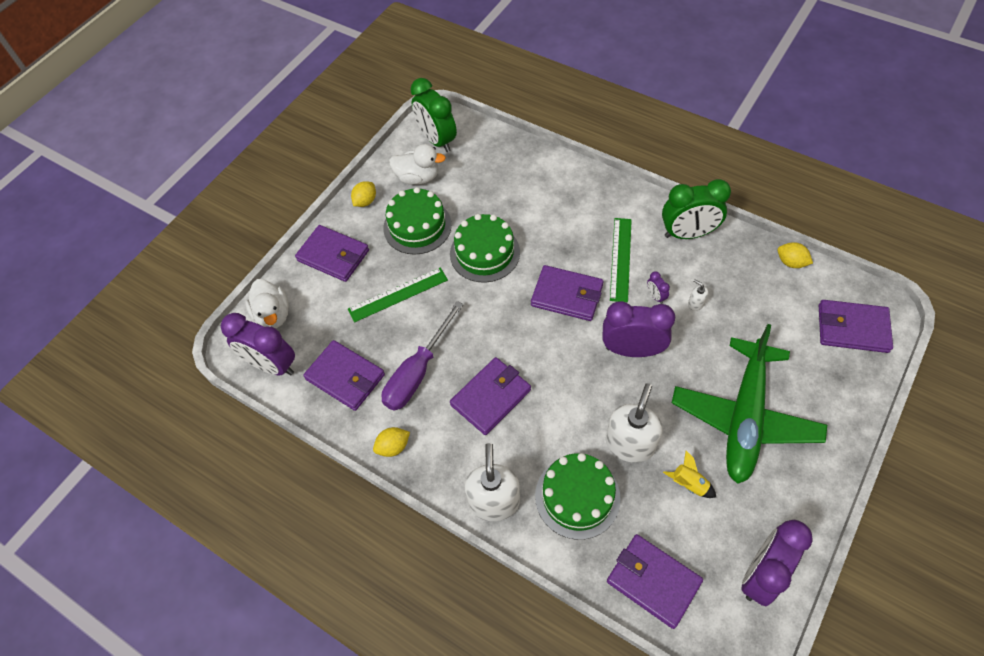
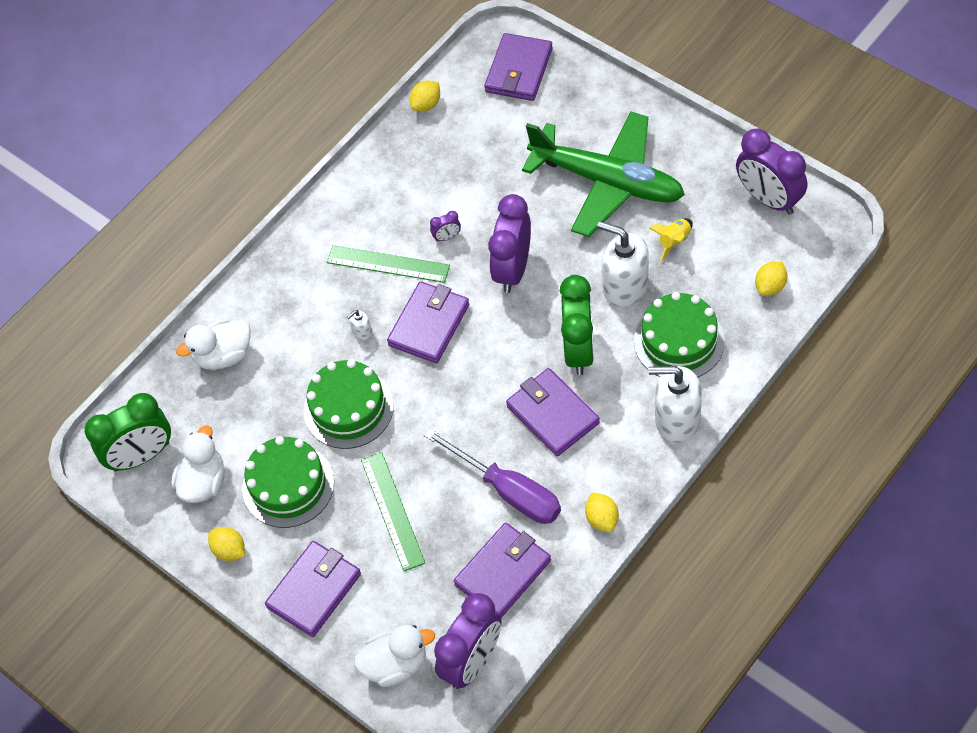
camera: 80 degrees left, 0 degrees up
(522, 170) = (223, 355): none -> white duck
(653, 581) = (770, 286): purple wallet -> yellow lemon
(688, 234) = (366, 192): green clock -> green clock (579, 350)
(695, 304) = (464, 201): white soap dispenser -> white soap dispenser (362, 332)

